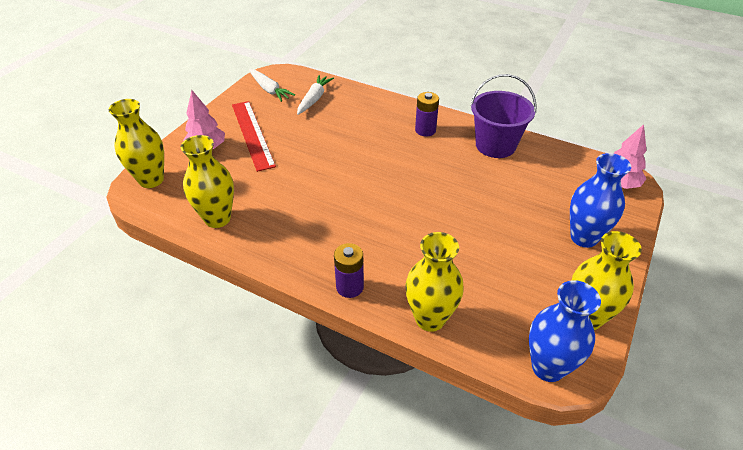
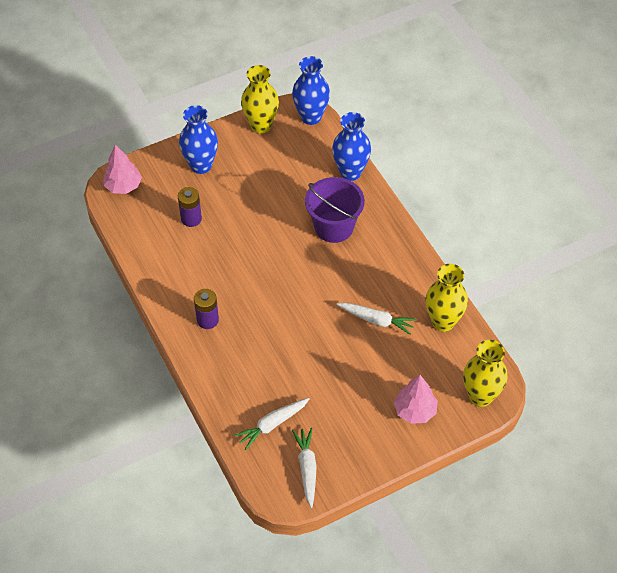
camera: 145 degrees left, 10 degrees up
(252, 134) = (363, 406): red ruler -> none
(284, 191) = (376, 320): none -> white carrot
(350, 287) = (383, 216): purple battery -> purple battery (191, 219)
(430, 318) = (350, 172): yellow vase -> blue vase
(495, 145) = (168, 270): purple bucket -> purple bucket (334, 227)

